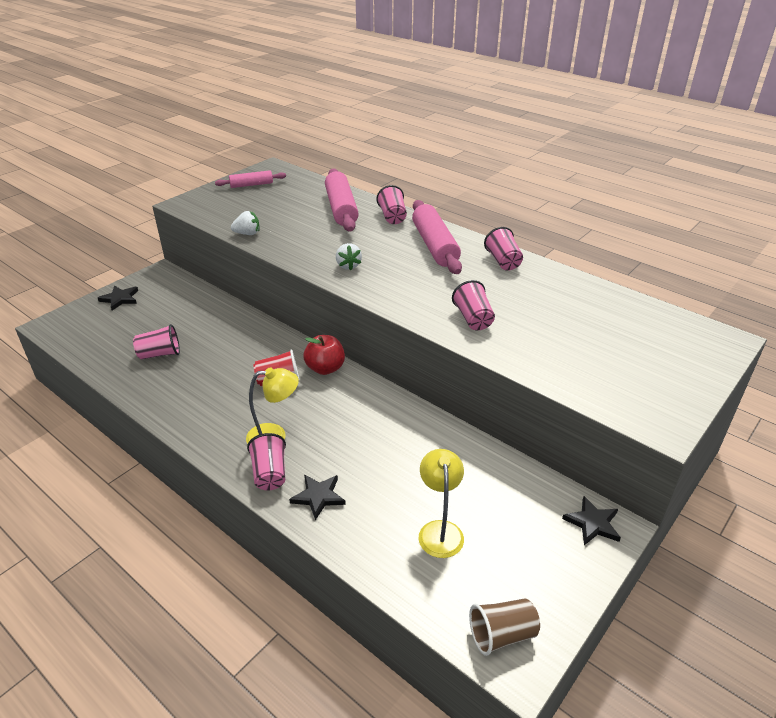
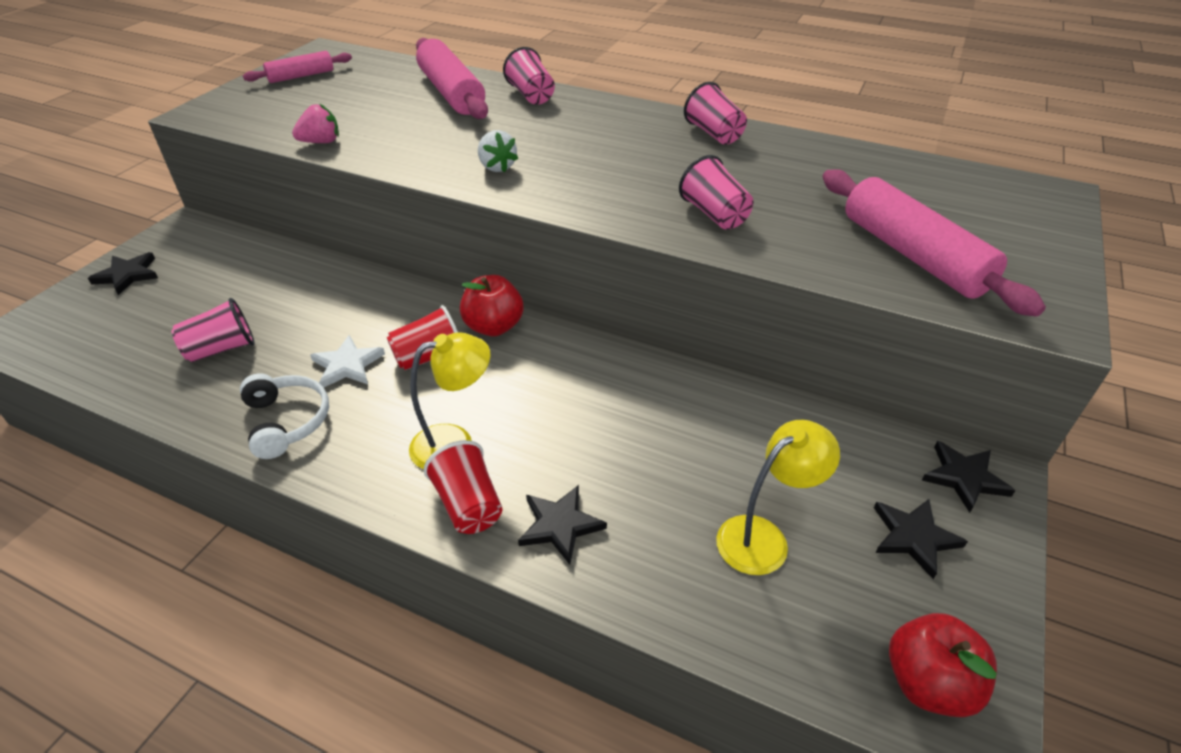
camera: 15 degrees left, 5 degrees up
(183, 404) = (287, 421): none -> white headphones
(228, 377) = (347, 365): none -> white star
(247, 234) = (321, 142): white strawberry -> pink strawberry
(270, 473) = (468, 504): pink cup -> red cup
(434, 245) = (609, 125): pink rolling pin -> pink rolling pin (913, 255)
(440, 530) = (763, 537): yellow lamp -> yellow lamp turned 75 degrees clockwise
(502, 635) = (928, 683): brown cup -> red apple
(537, 551) = (913, 537): none -> black star

